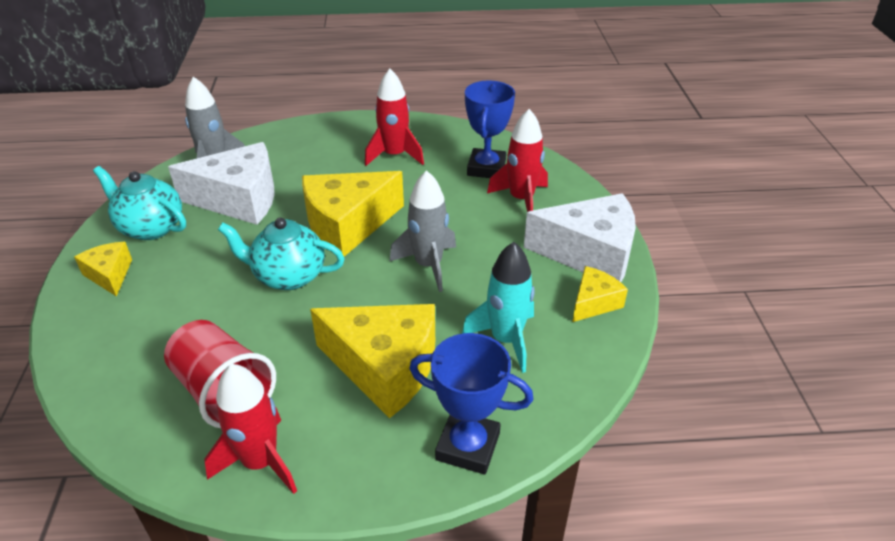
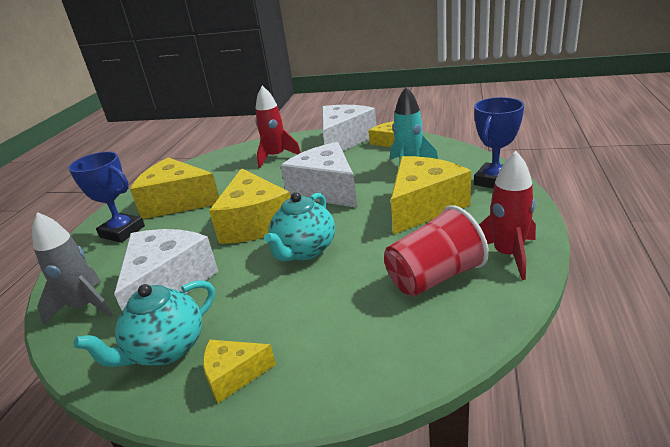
camera: 70 degrees left, 10 degrees down
(394, 155) = (177, 202): red rocket -> yellow cheese
(428, 265) = (326, 190): grey rocket -> white cheese
(486, 168) = (230, 167): blue trophy -> blue trophy (122, 232)

